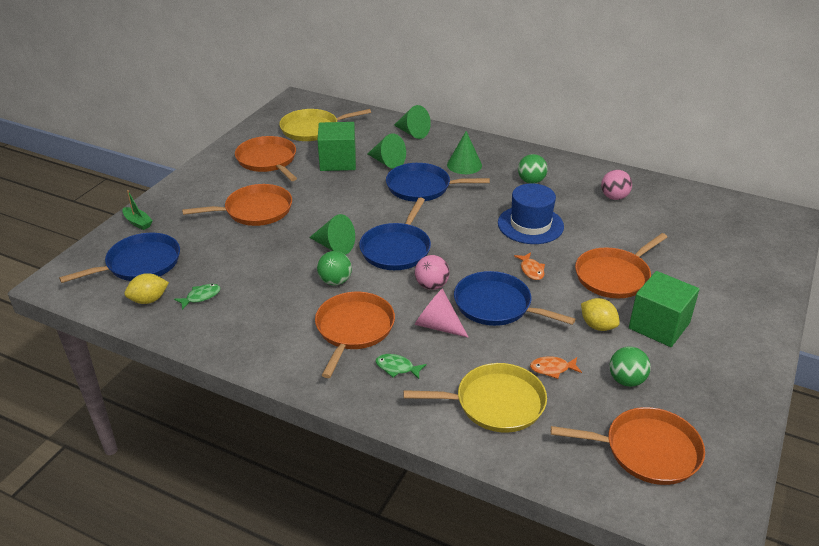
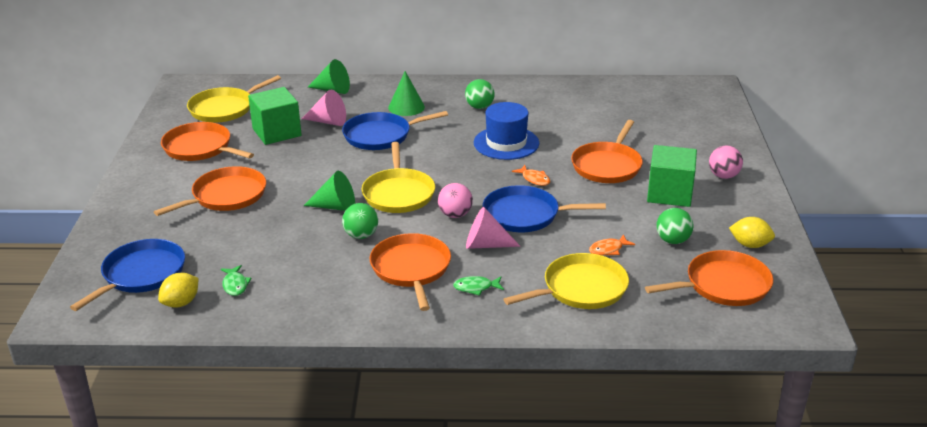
camera: 25 degrees left, 5 degrees down
(138, 222) = (103, 239): green boat -> none
(201, 297) = (235, 285): green fish -> green fish turned 135 degrees clockwise
(387, 162) = (328, 121): green cone -> pink cone
(397, 249) = (398, 193): blue pan -> yellow pan
(597, 326) = (621, 207): yellow lemon -> yellow lemon (750, 245)
(614, 197) = (562, 103): pink ball -> pink ball (723, 176)

